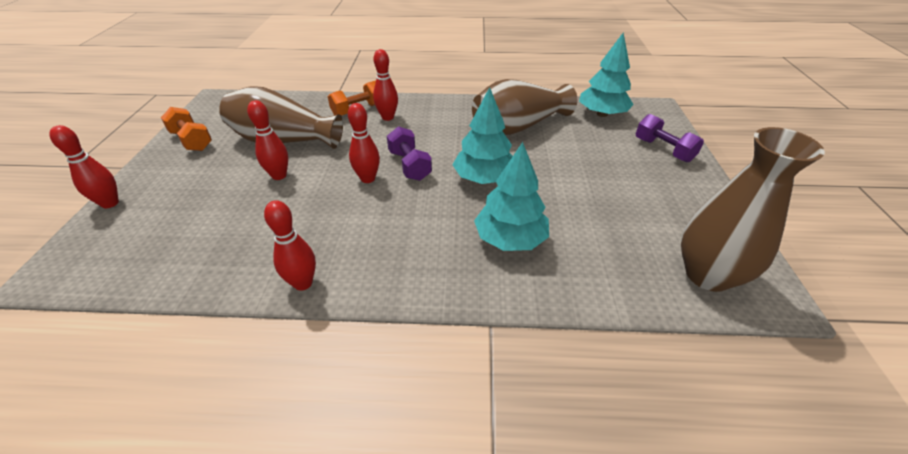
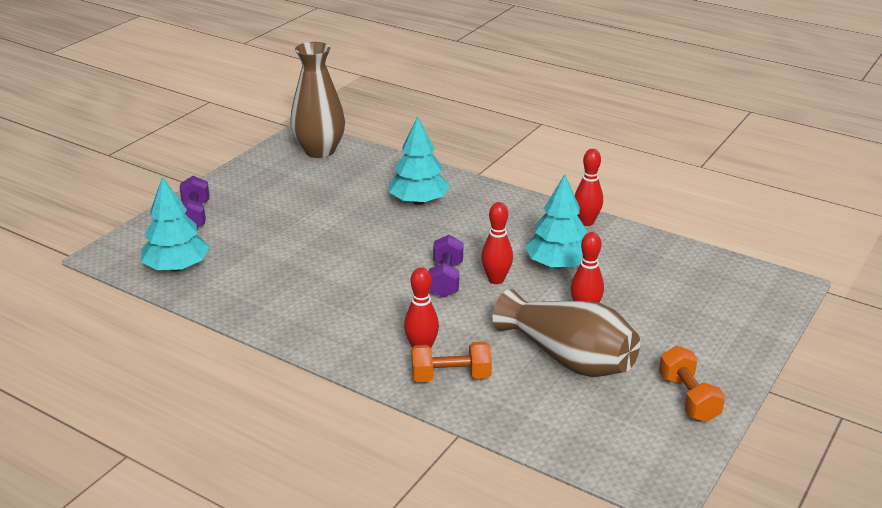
camera: 150 degrees left, 10 degrees down
(110, 203) = (764, 336): red bowling pin -> none
(484, 178) = (388, 245): turquoise tree -> turquoise tree (558, 265)
(519, 126) = (286, 284): brown vase -> none

